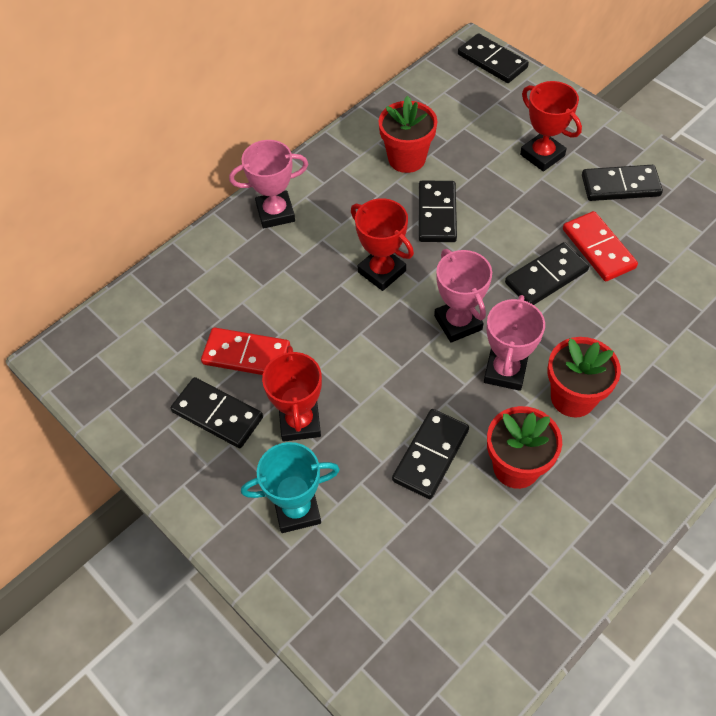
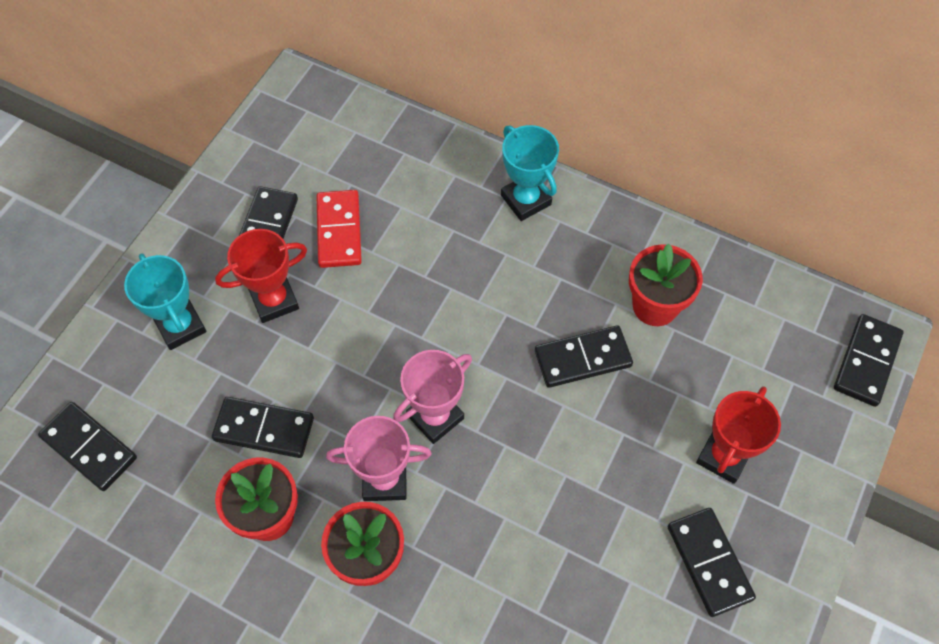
camera: 70 degrees right, 5 degrees up
(275, 213) = (526, 200): pink trophy -> turquoise trophy
(382, 271) = (481, 323): red trophy -> none
(546, 277) = (529, 498): black domino -> black domino (89, 448)
(598, 248) = (593, 551): red domino -> none

